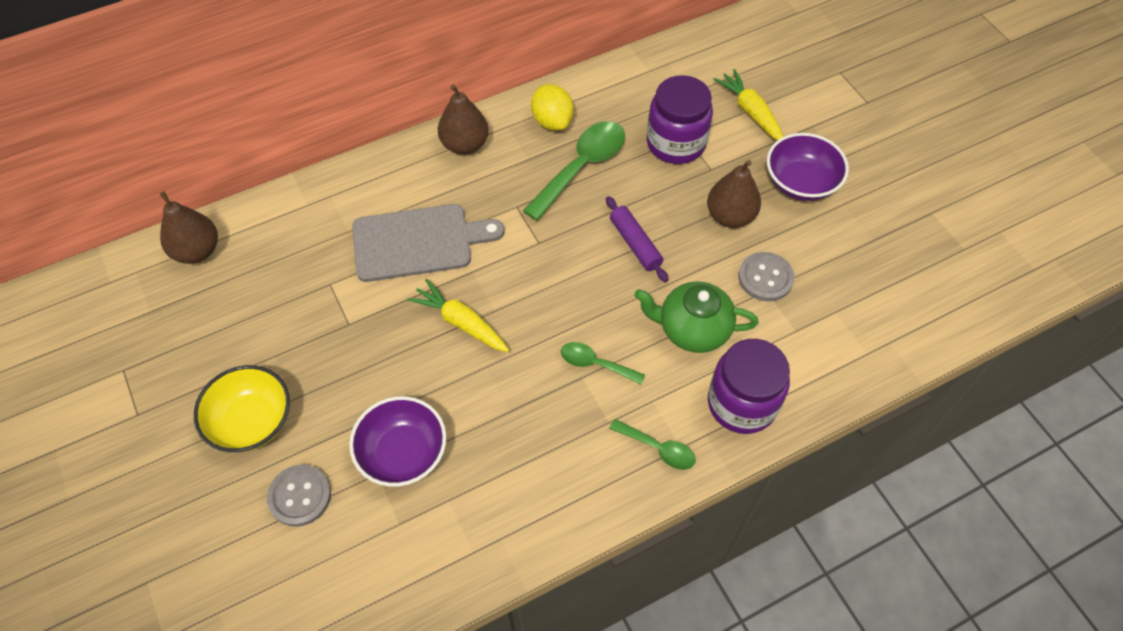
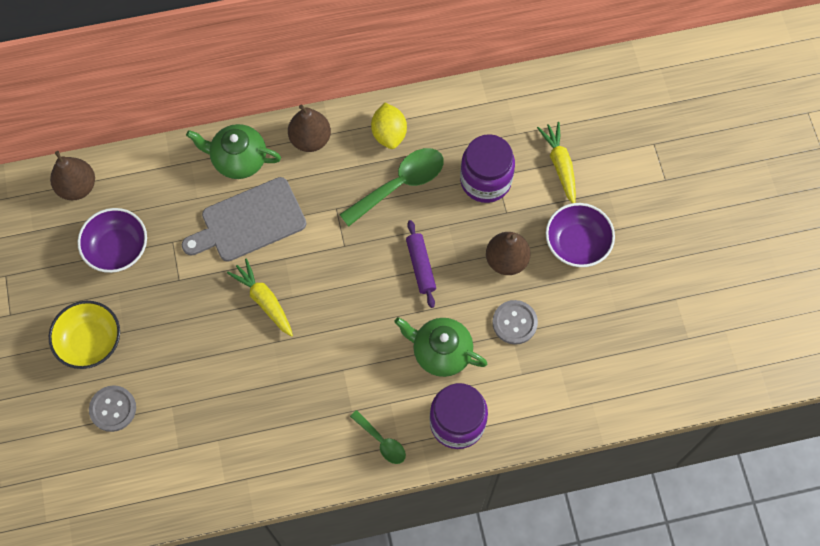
camera: 15 degrees right, 10 degrees up
(387, 182) = (238, 159): none -> green teapot
(403, 453) = (194, 395): purple bowl -> purple bowl (117, 249)
(418, 242) = (249, 221): grey cutting board -> grey cutting board turned 150 degrees clockwise
(595, 364) = (356, 361): green spoon -> none

